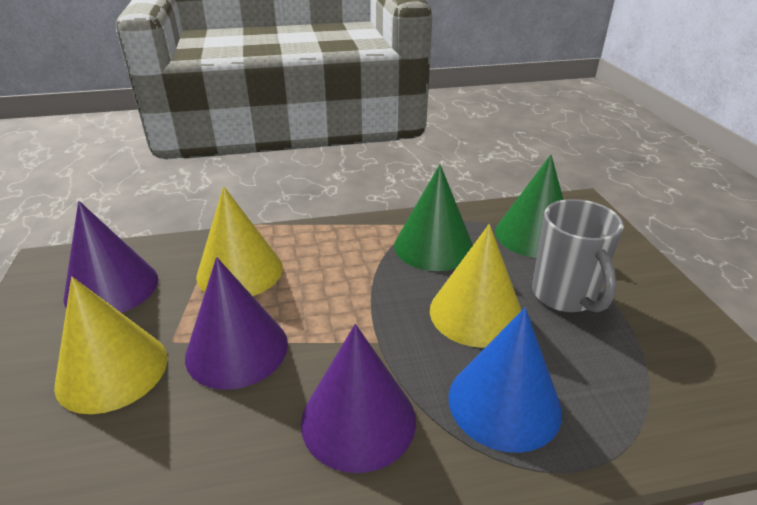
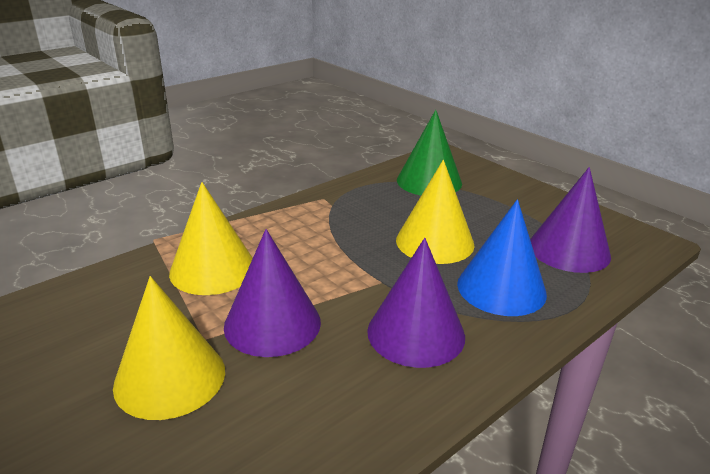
camera: 30 degrees left, 5 degrees down
(112, 287) = (91, 319): purple cone -> purple cone (569, 250)
(433, 246) = (362, 207): green cone -> none
(564, 296) = (483, 214): grey mug -> none

